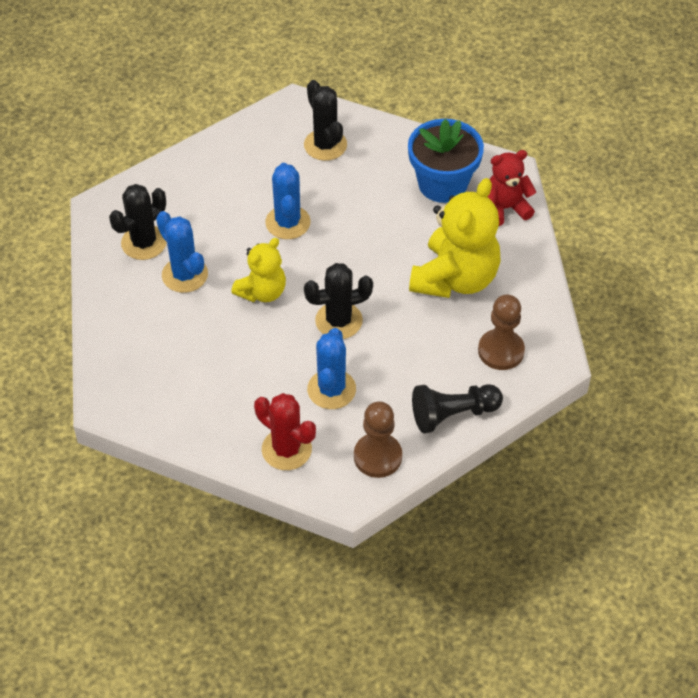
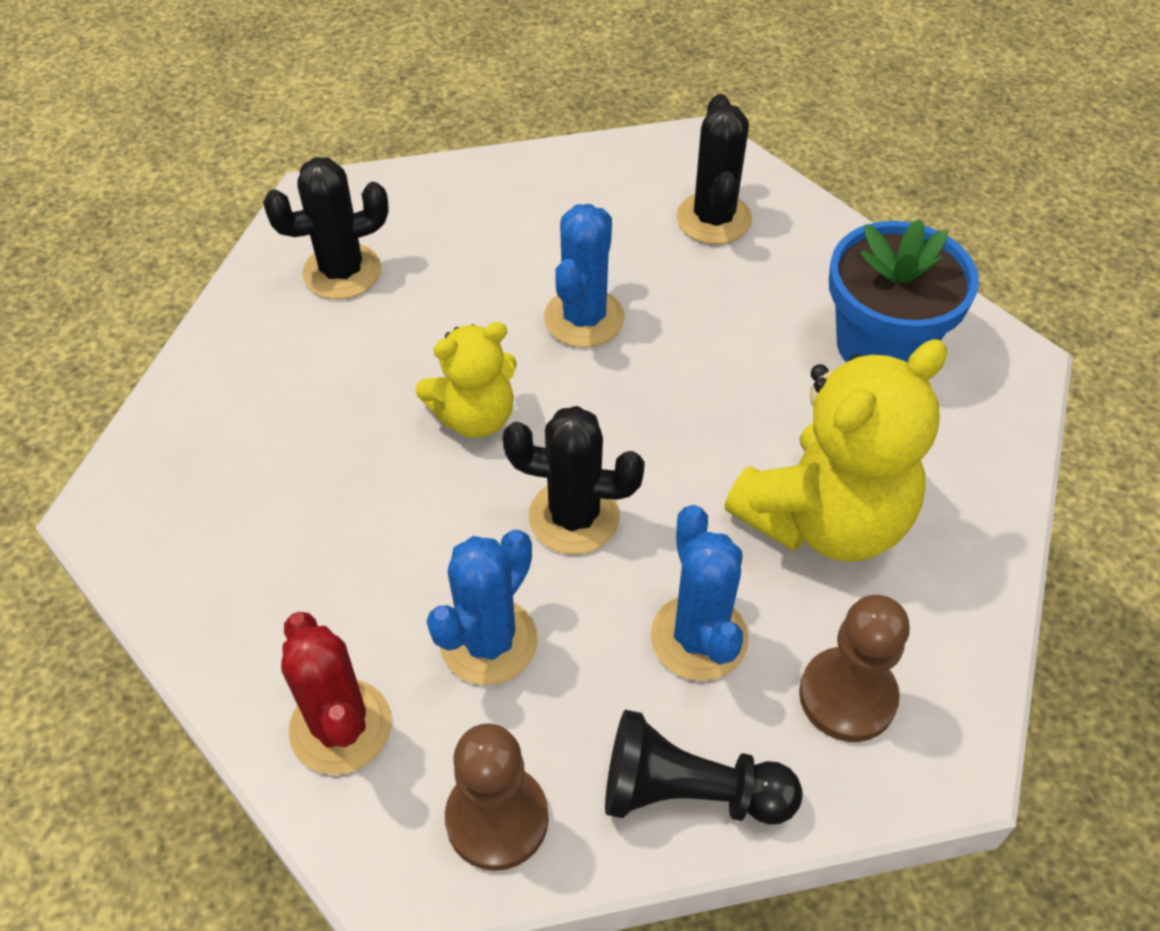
camera: 25 degrees right, 0 degrees up
(185, 275) = (370, 343): blue cactus -> blue cactus (699, 637)
(505, 208) = (978, 425): red teddy bear -> none

